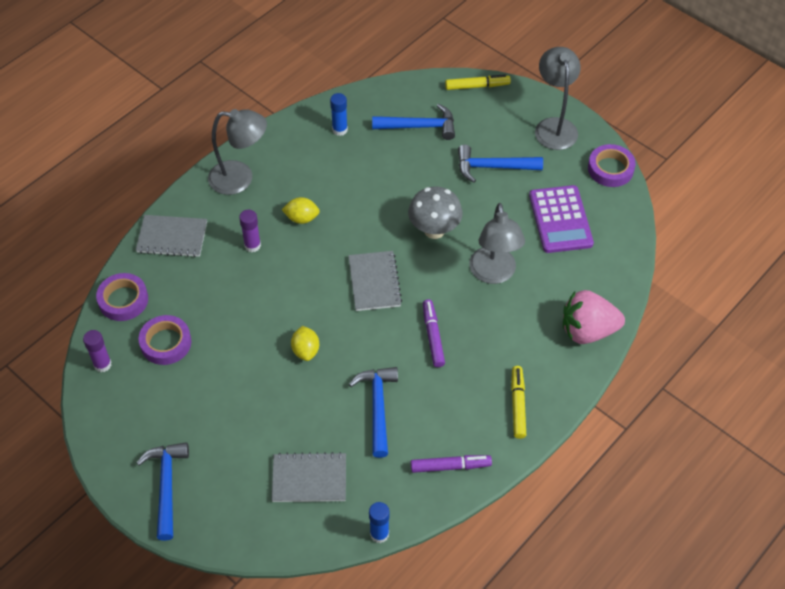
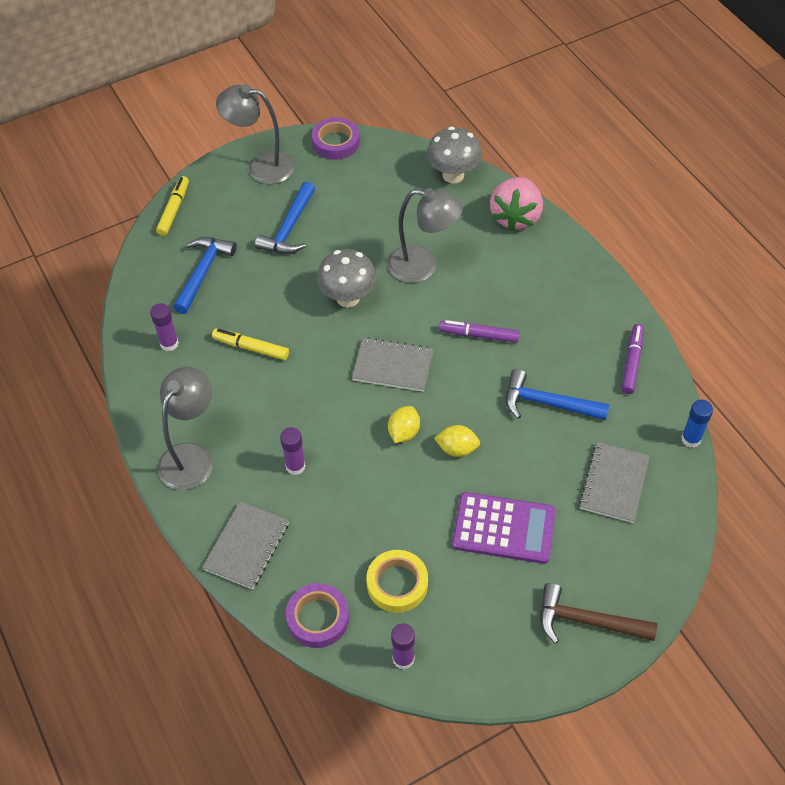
camera: 70 degrees left, 0 degrees up
(166, 343) = (397, 584): purple tape -> yellow tape
(166, 486) = (587, 621): blue hammer -> brown hammer
(301, 218) = (278, 410): yellow lemon -> yellow lemon (404, 432)
(340, 130) = (169, 344): blue glue stick -> purple glue stick
(518, 405) = (580, 292): yellow marker -> yellow marker (251, 348)
(560, 220) = (379, 197): purple calculator -> purple calculator (503, 528)
(616, 268) = (453, 175): none -> grey mushroom

